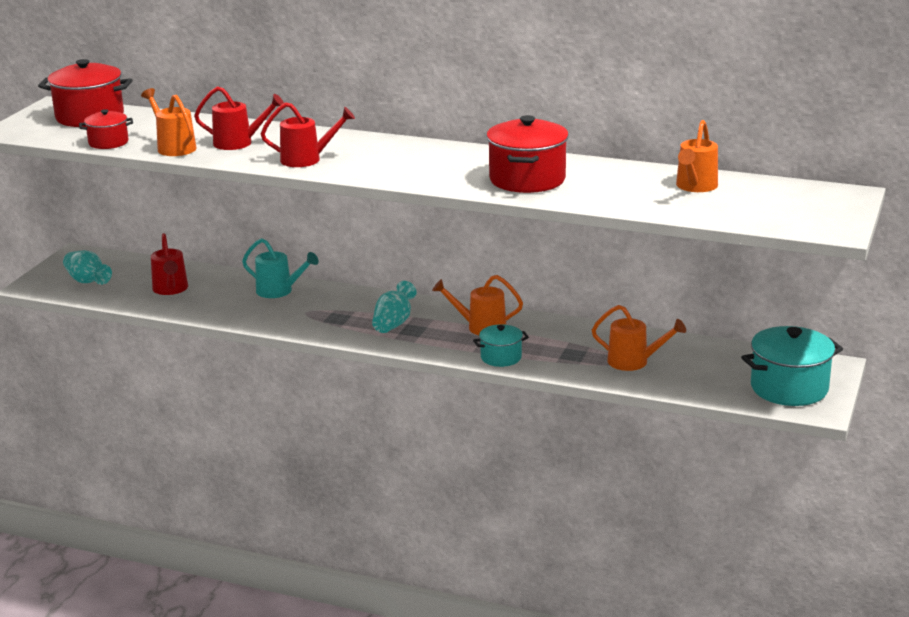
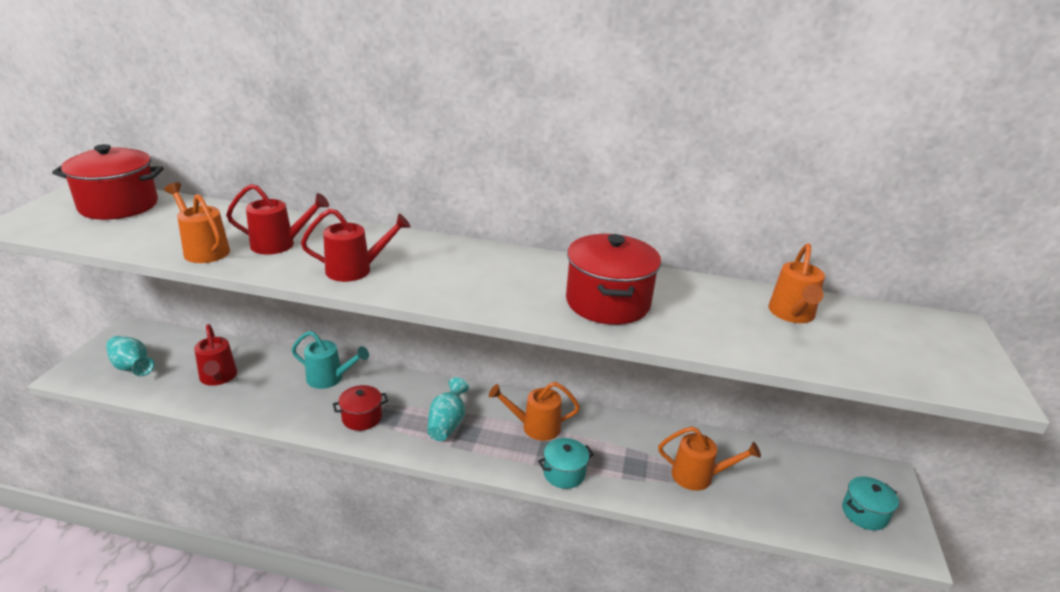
camera: 10 degrees left, 5 degrees up
(108, 142) = (128, 242): red pot -> red pot (362, 418)
(789, 388) = (864, 513): turquoise pot -> turquoise pot, size x0.56

